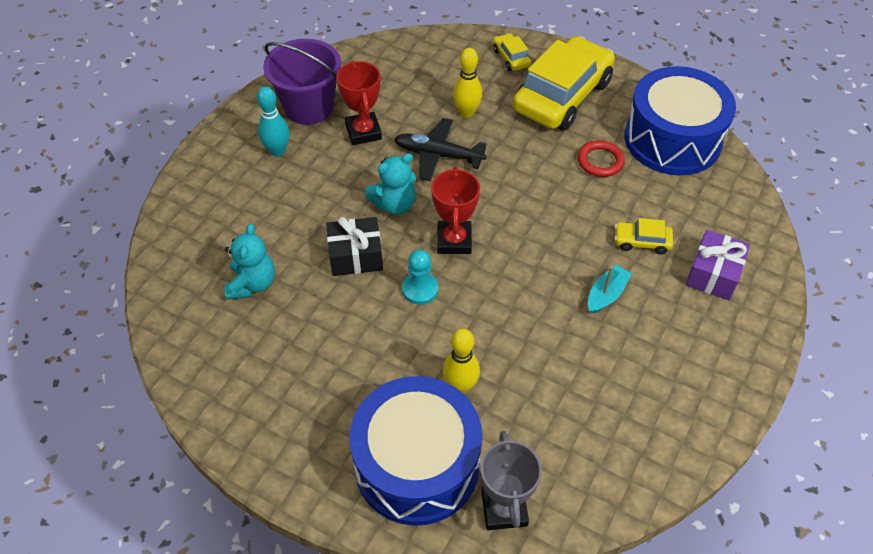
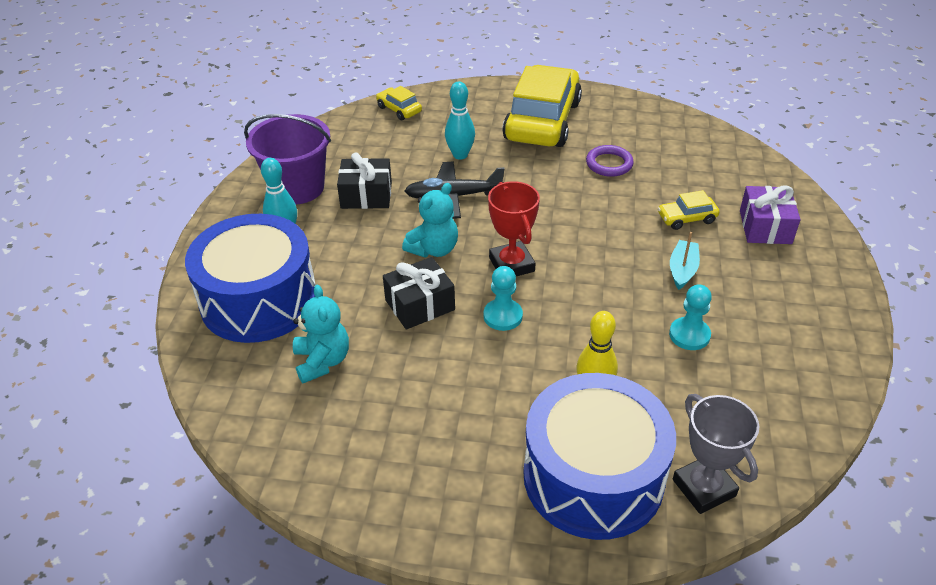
camera: 20 degrees left, 10 degrees down
(363, 132) = (366, 195): red trophy -> black gift
(466, 112) = (460, 155): yellow bowling pin -> turquoise bowling pin
(511, 58) = (476, 102): yellow car -> yellow car (399, 109)
(574, 362) = (689, 335): none -> turquoise pawn
(600, 161) = (609, 164): red ring -> purple ring
(672, 139) = (662, 131): blue drum -> blue drum (259, 300)

